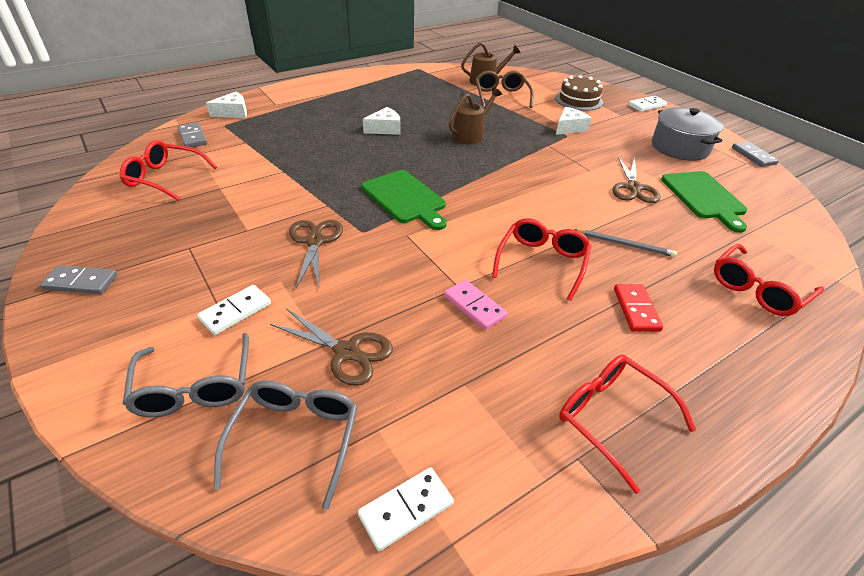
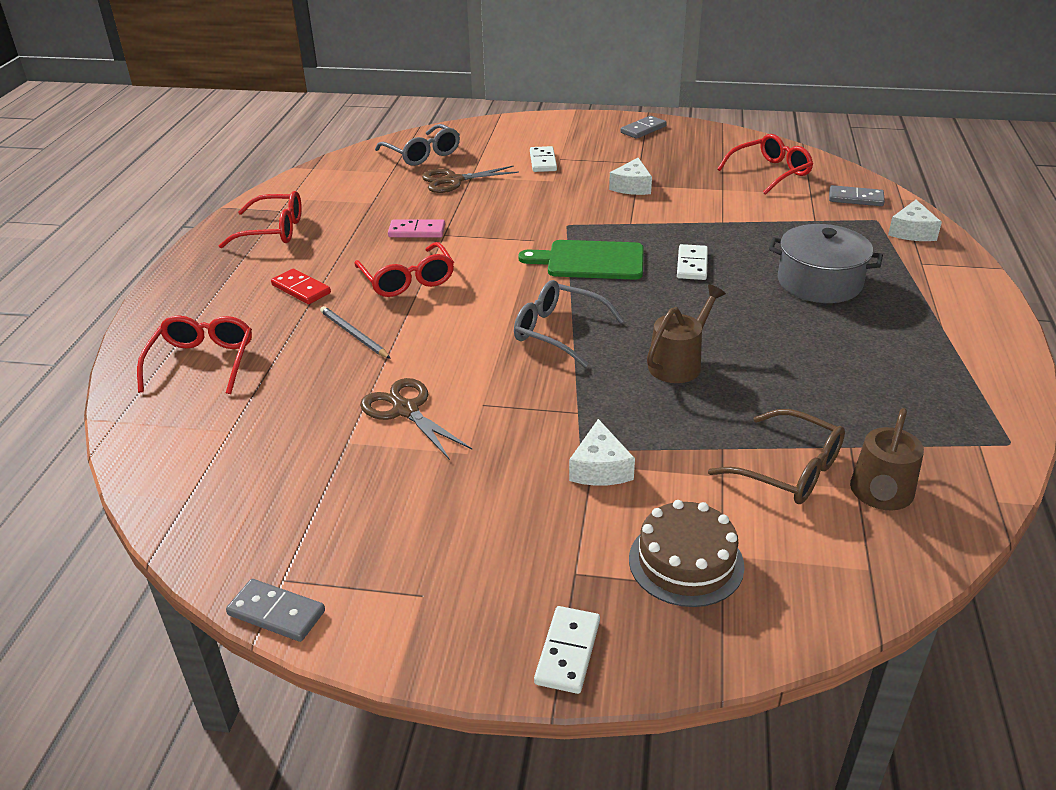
camera: 135 degrees right, 5 degrees down
(195, 386) = (498, 141): grey glasses -> grey glasses (559, 332)
(314, 241) = (582, 203): brown scissors -> none
(385, 129) = (765, 309): white cheese -> white cheese (632, 187)
(406, 509) = (343, 165): white domino -> white domino (692, 265)
(470, 135) = (679, 363): brown watering can -> brown watering can turned 135 degrees counterclockwise
(625, 244) = (354, 334): grey pencil -> grey pencil turned 75 degrees clockwise
(679, 147) = (408, 543): grey pot -> grey pot (819, 282)
(704, 197) = (310, 452): green cutting board -> none

